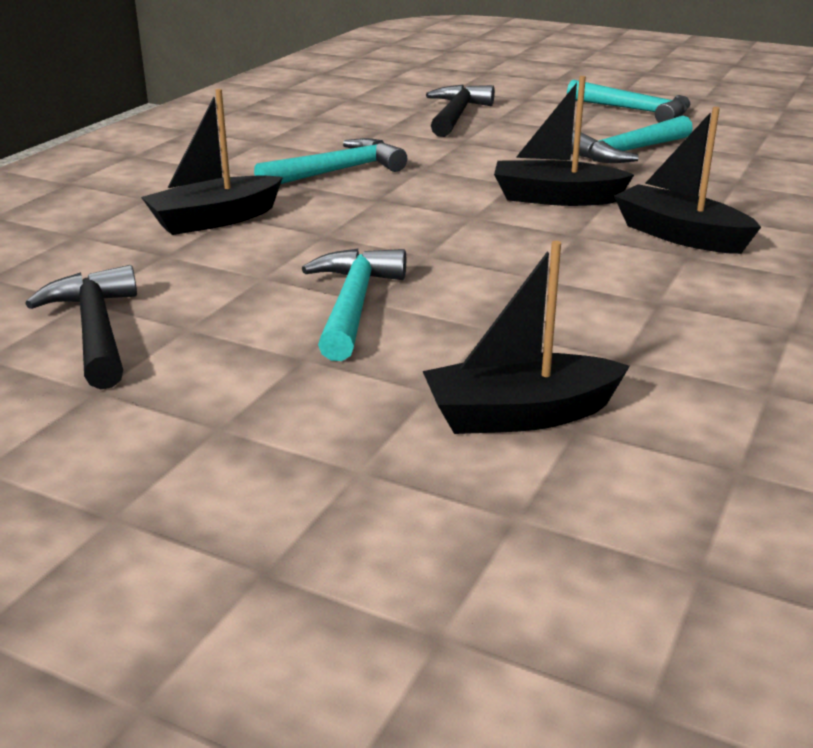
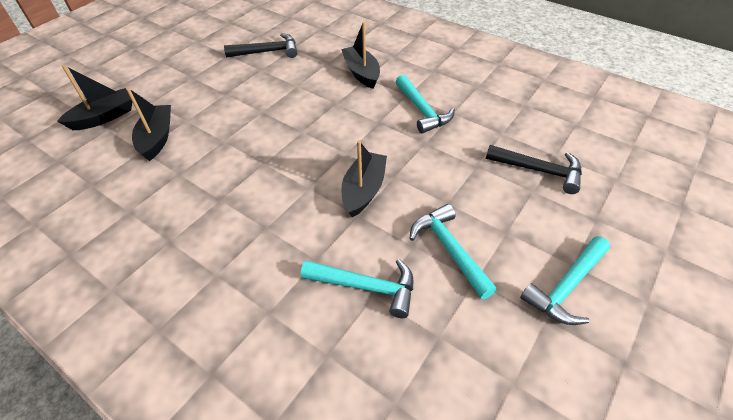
camera: 100 degrees right, 20 degrees up
(354, 305) = (260, 107): turquoise hammer -> turquoise hammer (366, 287)
(680, 235) = (292, 232): black boat -> black boat (104, 117)

